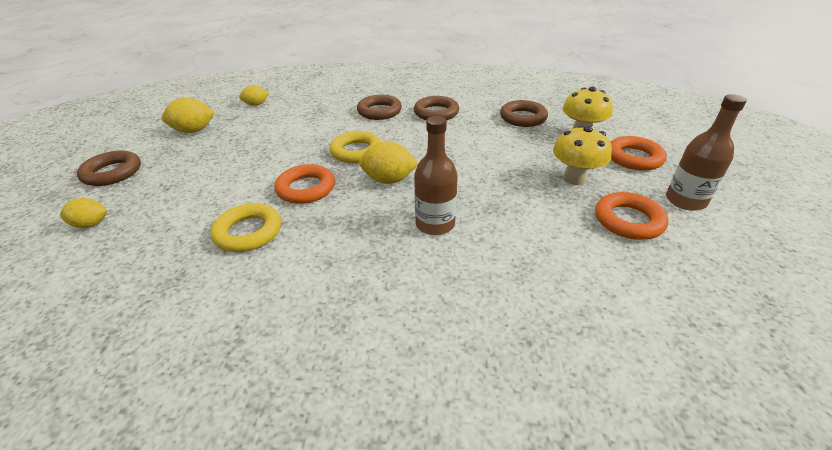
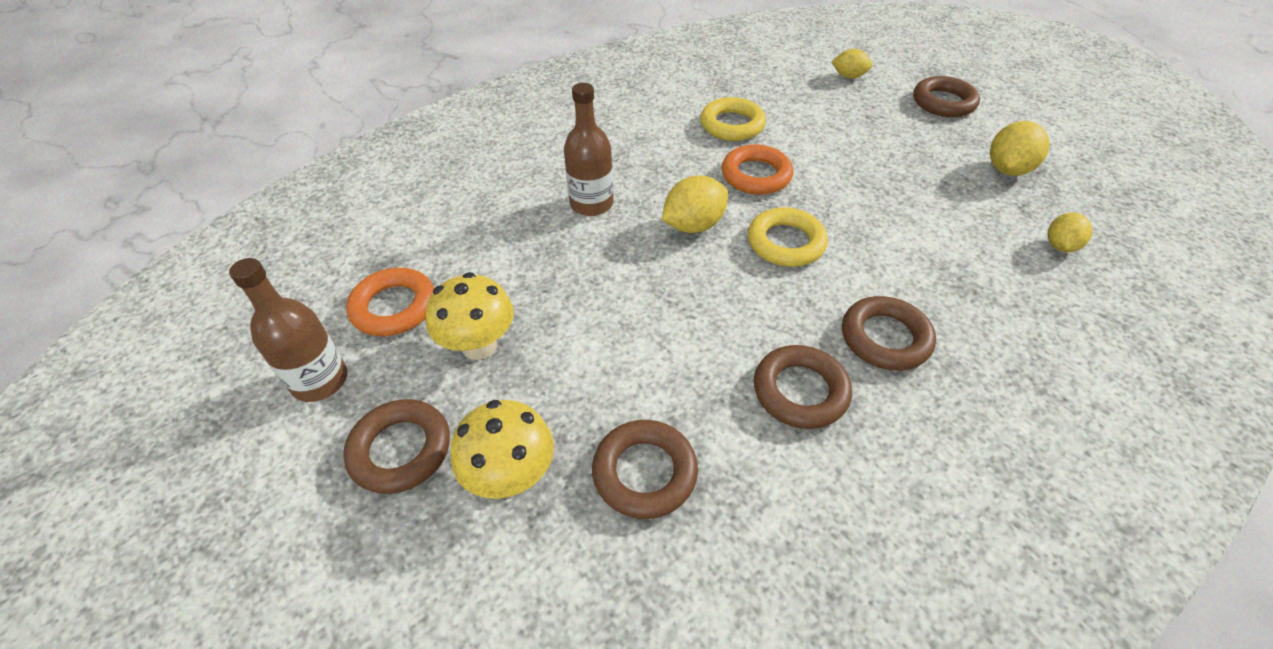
camera: 140 degrees right, 10 degrees up
(91, 224) = (848, 76): yellow lemon -> yellow lemon turned 60 degrees clockwise
(634, 158) = (400, 450): orange ring -> brown ring

